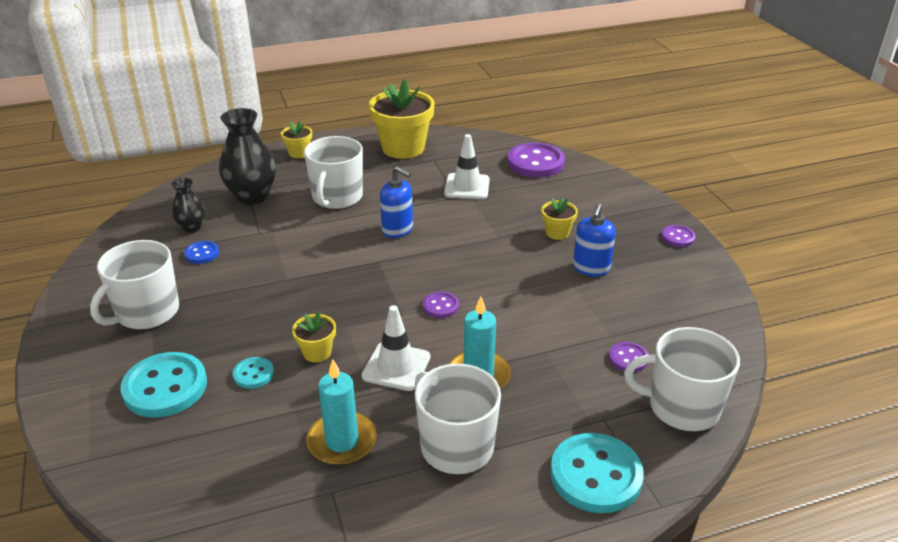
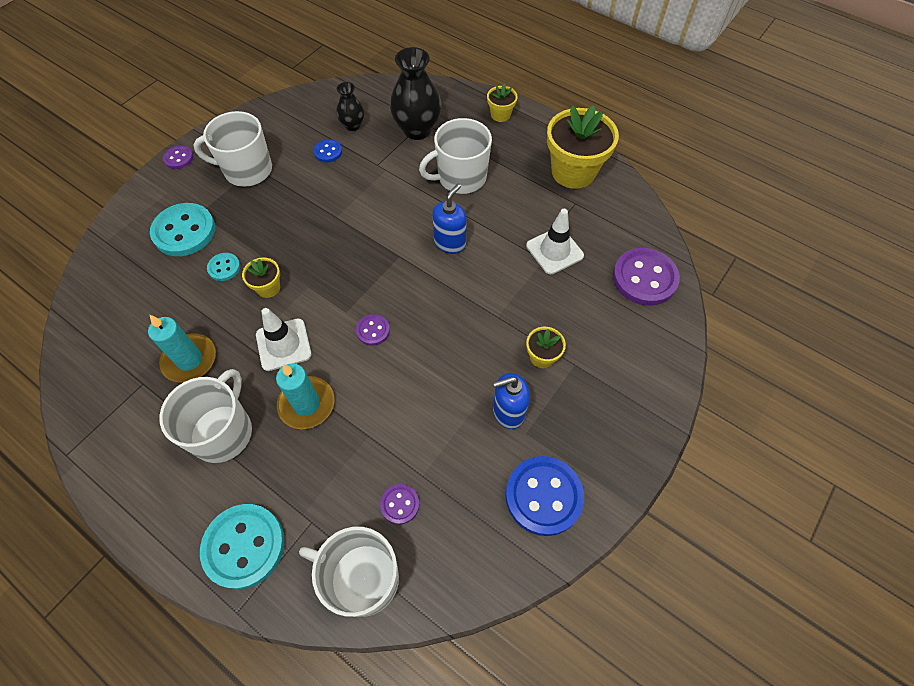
camera: 55 degrees right, 25 degrees up
(397, 230) = (450, 242): blue soap dispenser -> blue soap dispenser turned 150 degrees counterclockwise
(678, 237) = (621, 463): purple button -> purple button (178, 158)
(678, 282) = (543, 496): none -> blue button
(682, 407) = (362, 578): white mug -> white mug turned 45 degrees counterclockwise

